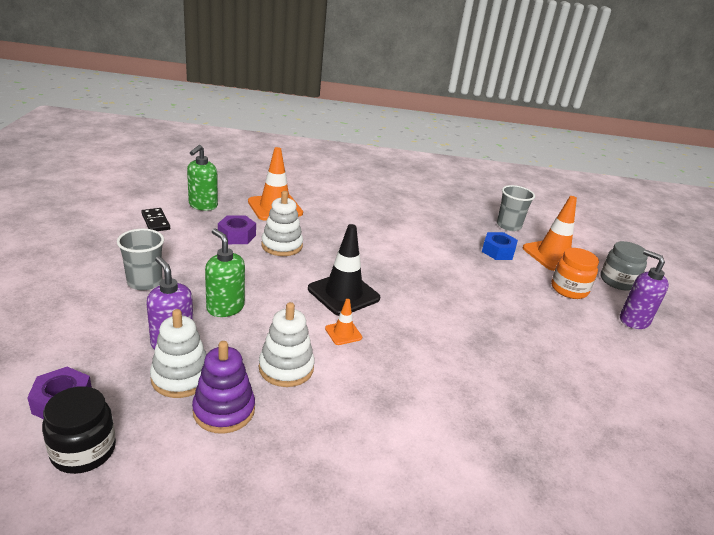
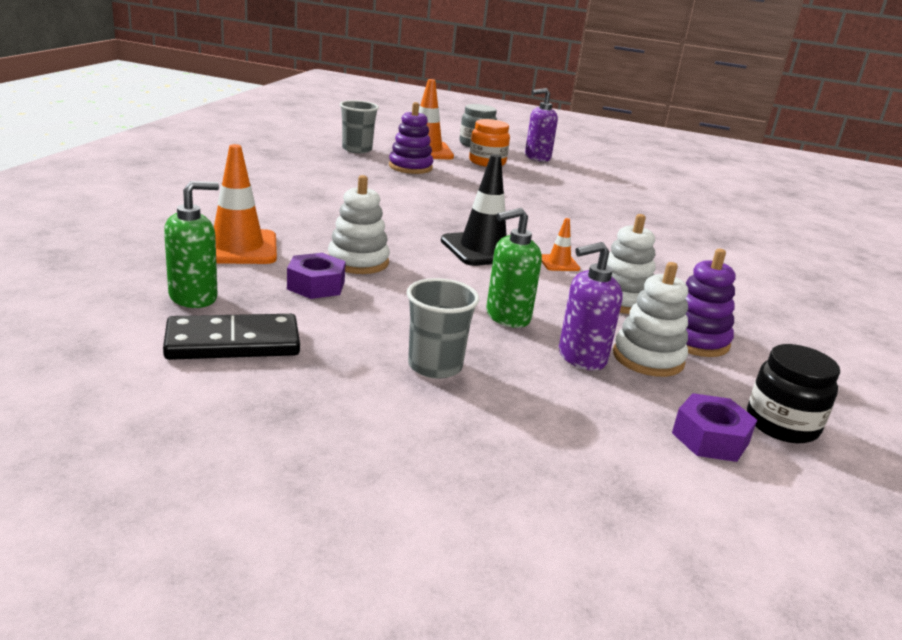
camera: 75 degrees left, 5 degrees down
(155, 221) = (233, 342): black domino -> black domino, size x1.66
(203, 205) = (194, 297): green soap dispenser -> green soap dispenser turned 75 degrees counterclockwise
(498, 251) = (410, 167): blue nut -> purple stacking toy

